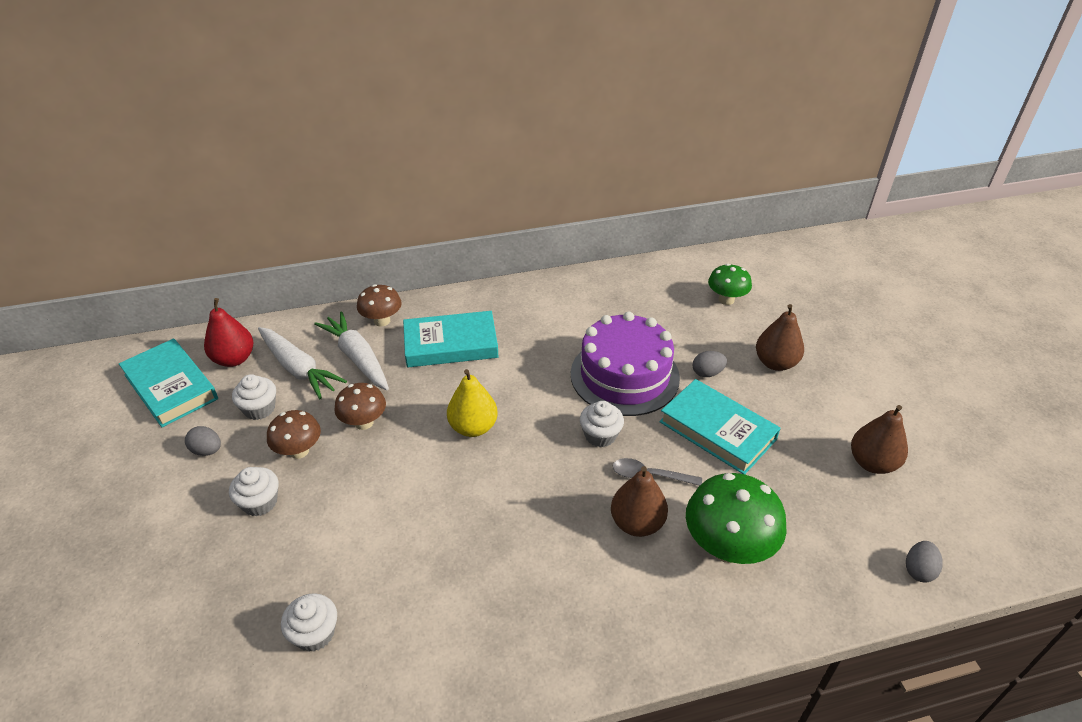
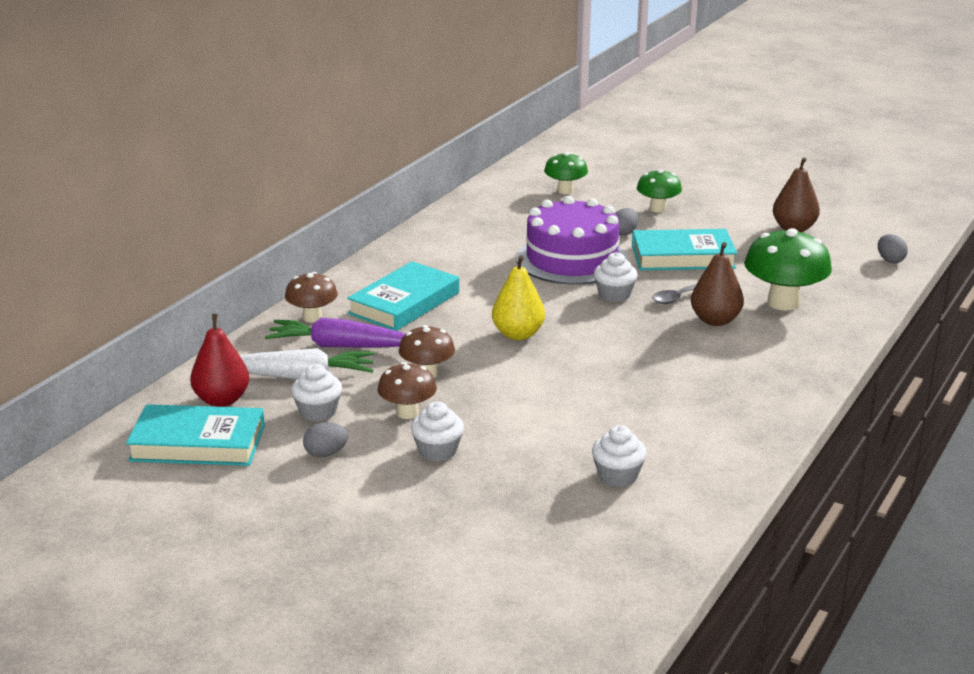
camera: 45 degrees left, 15 degrees down
(357, 358) = (340, 346): white carrot -> purple carrot
(775, 363) = (658, 209): brown pear -> green mushroom

